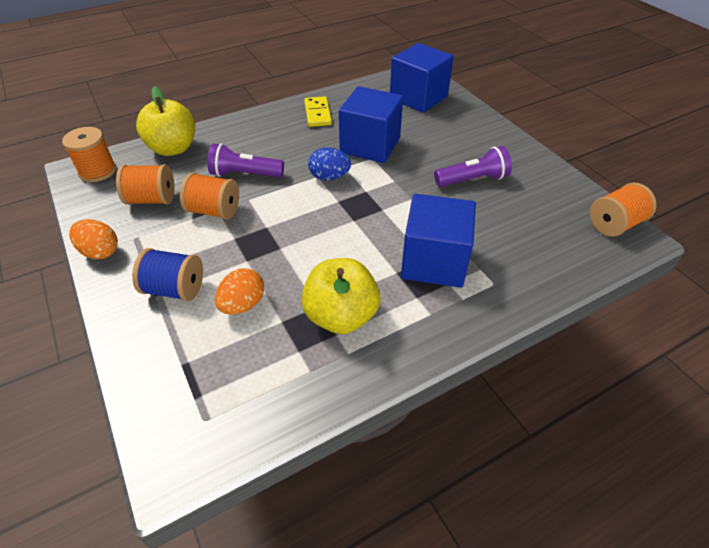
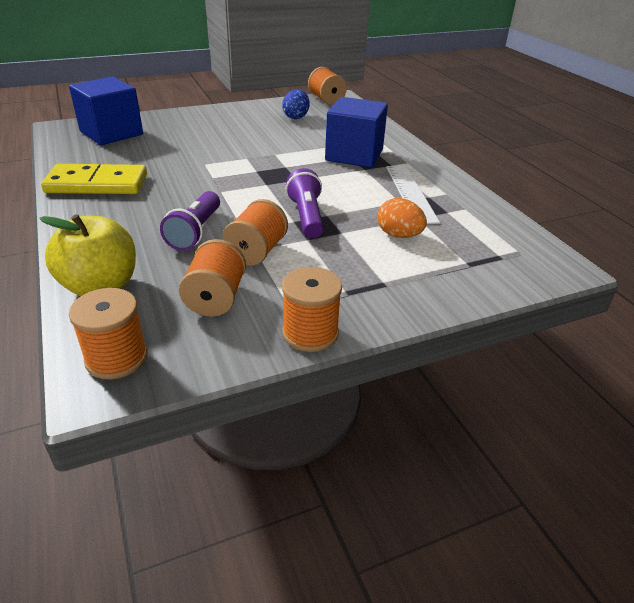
camera: 85 degrees left, 10 degrees down
(100, 252) = (310, 333): orange egg -> orange spool
(174, 289) = (378, 273): blue spool -> none
(318, 114) = (97, 184): yellow domino -> yellow domino, size x1.59
(329, 177) = (226, 185): blue egg -> blue egg (296, 117)
(341, 316) = (410, 193): yellow apple -> white ruler
(370, 145) = (182, 162): blue cube -> none
(472, 179) = (259, 130): purple flashlight -> purple flashlight (306, 217)

